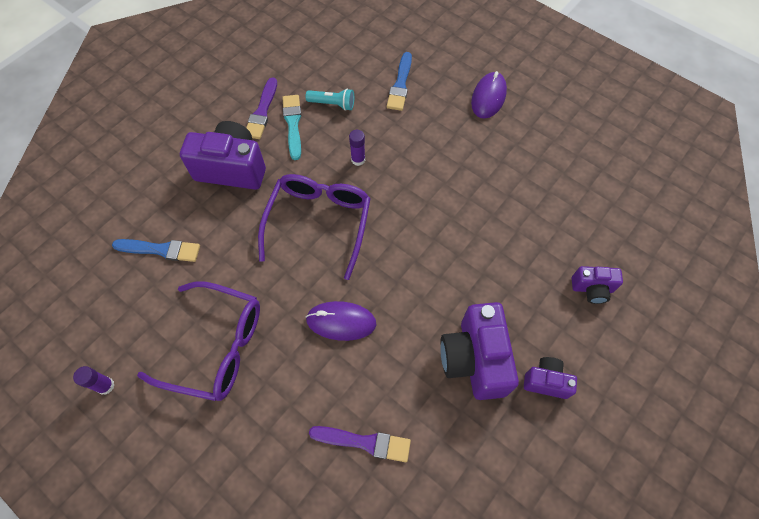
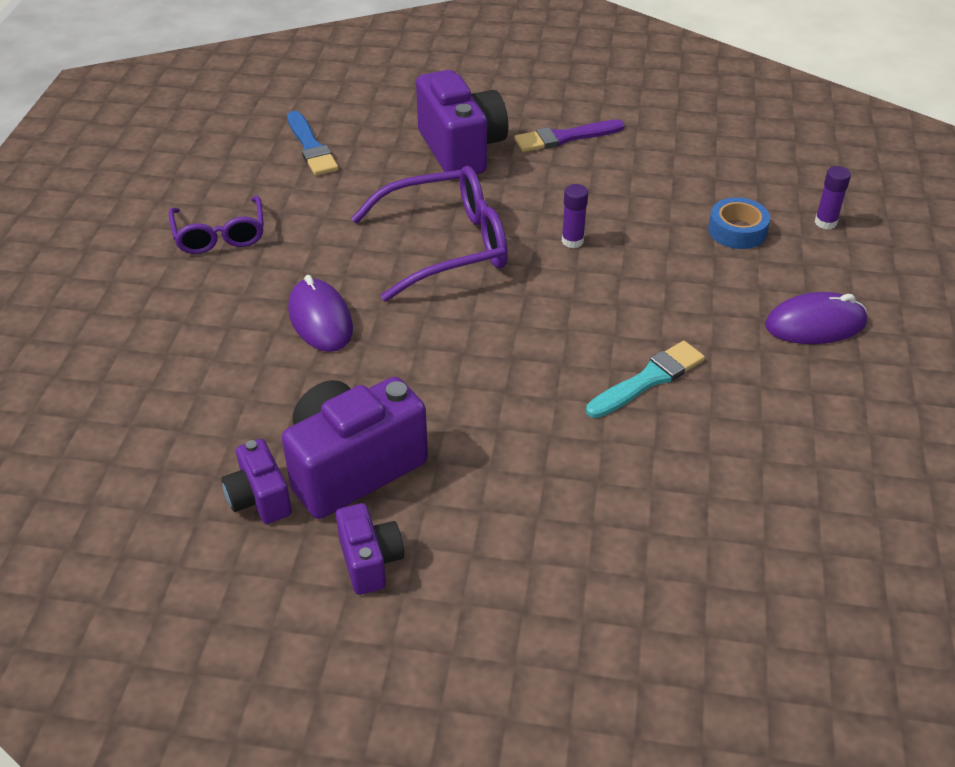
camera: 60 degrees right, 20 degrees down
(105, 386) = (126, 181): purple glue stick -> purple glue stick (825, 222)
(216, 346) = (220, 235): purple glasses -> purple glasses, size x0.62
(293, 124) = (572, 168): turquoise brush -> turquoise brush (648, 379)
(332, 104) = (637, 186): turquoise flashlight -> none
(364, 442) = (169, 403): purple brush -> none
(400, 84) = (737, 231): blue brush -> blue tape
(592, 289) = (572, 567): purple camera -> purple camera (259, 499)

